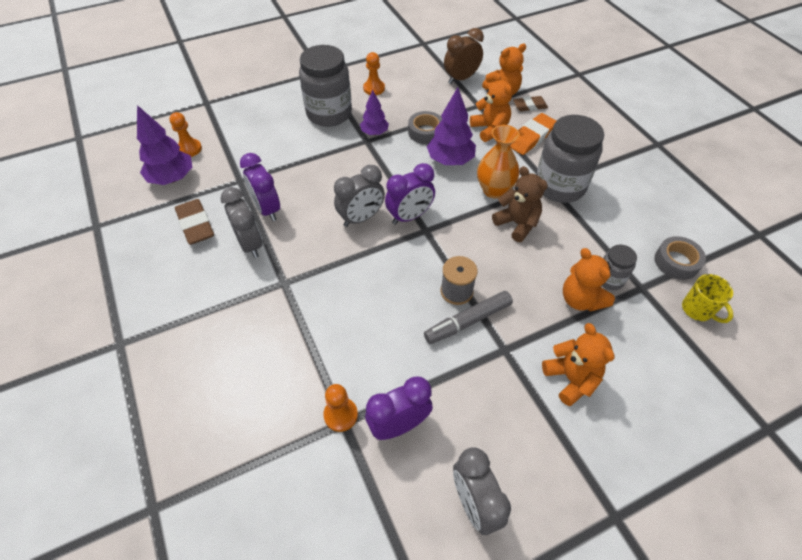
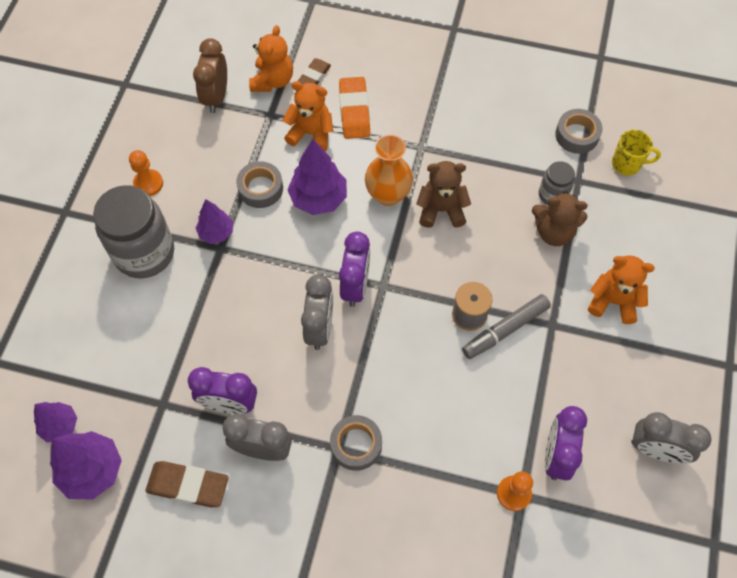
camera: 50 degrees left, 10 degrees up
(189, 149) = (60, 426): orange pawn -> purple tree
(295, 290) = (356, 445): none -> grey tape
(468, 321) = (506, 329): grey marker -> grey marker turned 45 degrees clockwise
(559, 186) = (431, 142): grey jar -> none
(581, 299) = (554, 232): orange teddy bear -> brown teddy bear

